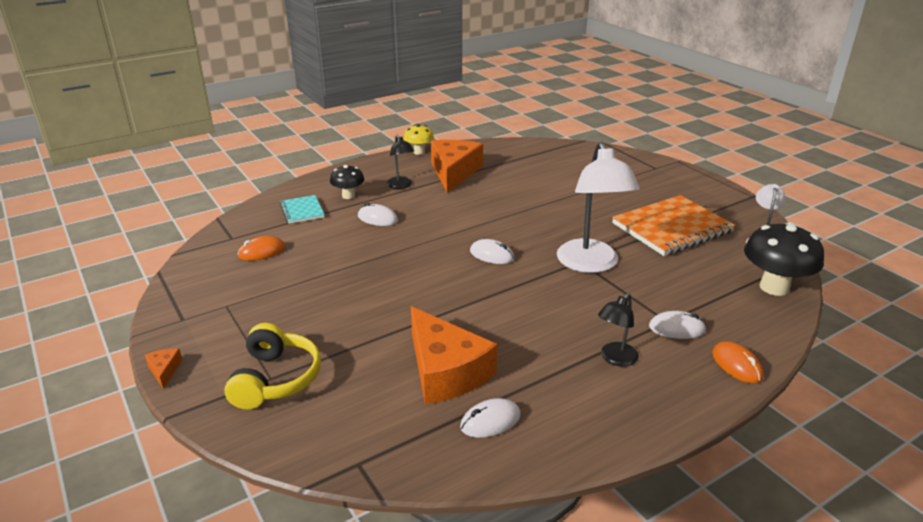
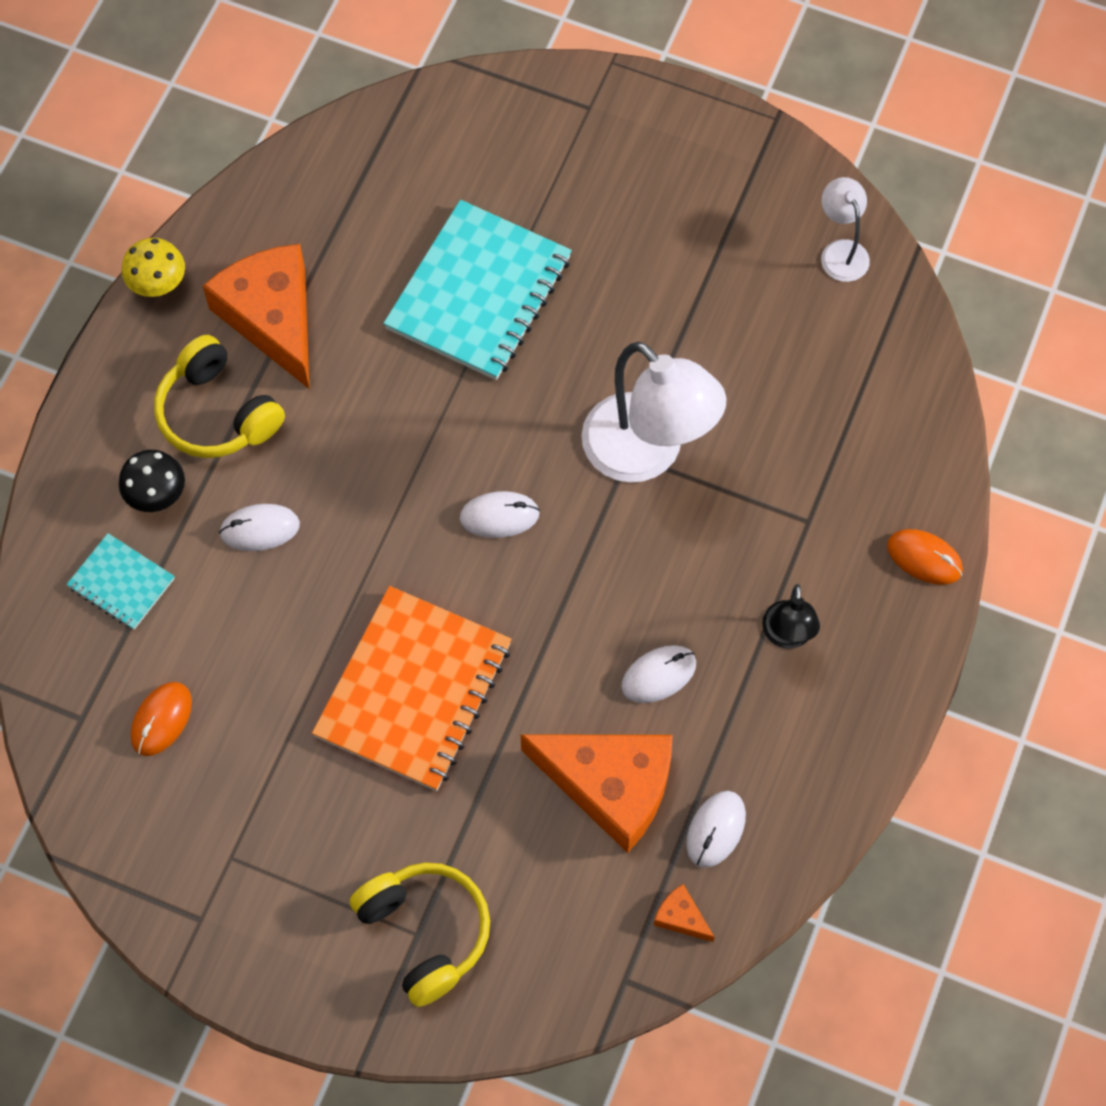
camera: 35 degrees left, 35 degrees up
(164, 370) = (277, 1011): orange cheese -> orange cheese (681, 917)
(401, 185) = (217, 413): black lamp -> yellow headphones
(552, 194) = (479, 293): none -> turquoise notebook
(672, 228) = (706, 288): orange notebook -> orange notebook (414, 691)
(676, 328) = (827, 530): white mouse -> white mouse (658, 675)
(774, 287) = (902, 362): black mushroom -> none

